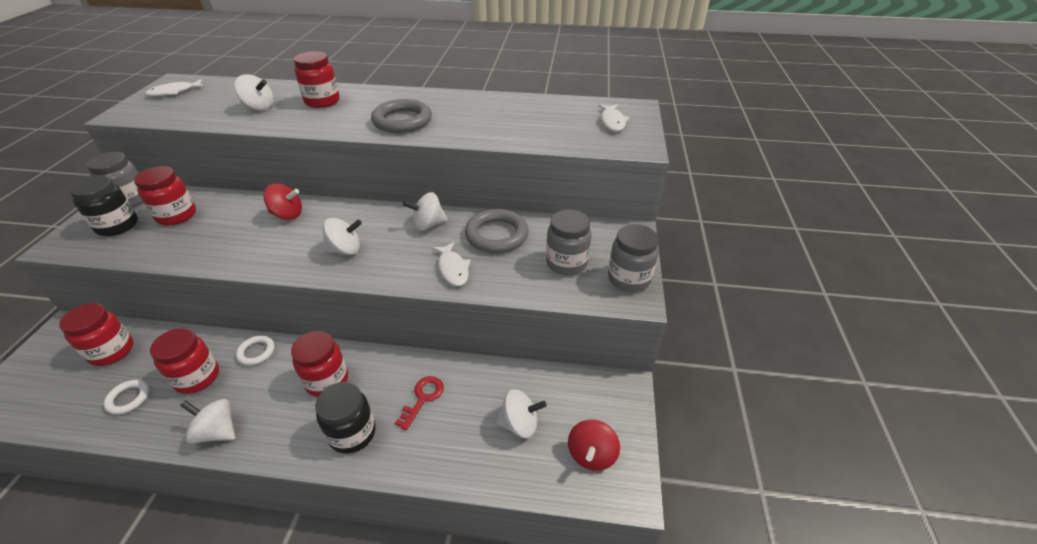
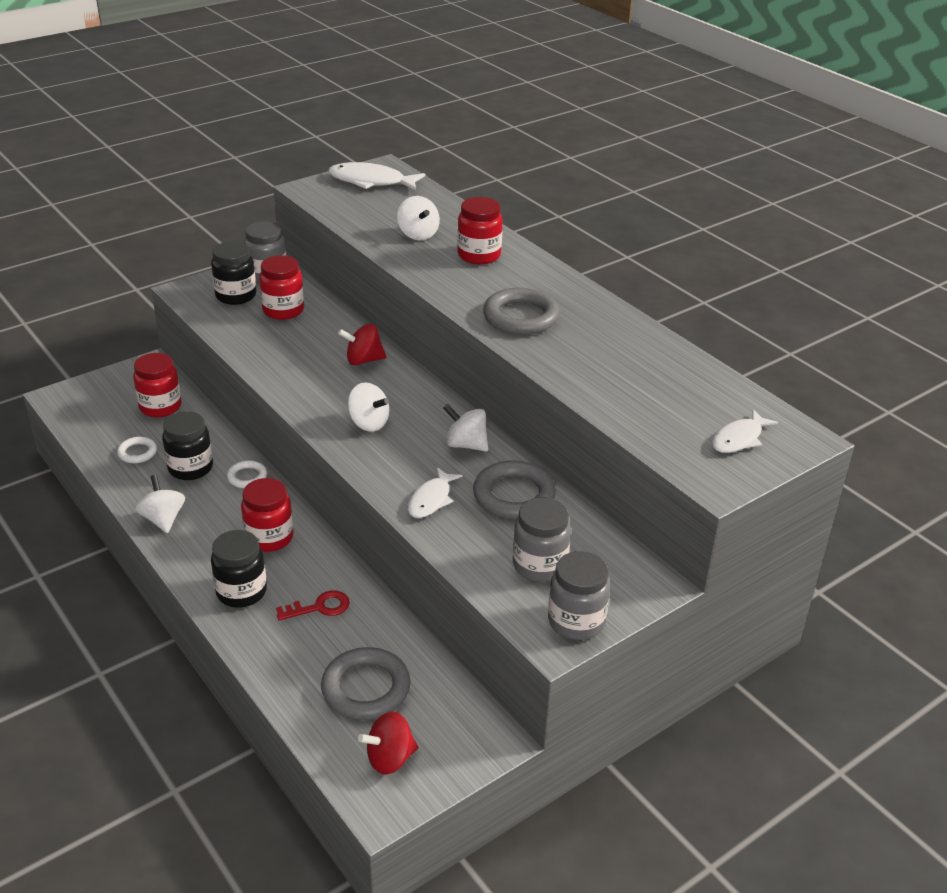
camera: 45 degrees right, 5 degrees down
(174, 92) = (371, 181): white fish -> white fish, size x1.57
(197, 377) = (190, 468): red jar -> black jar
(287, 215) = (363, 360): red spinning top -> red spinning top turned 120 degrees clockwise
(519, 424) = (366, 688): white spinning top -> grey ring

